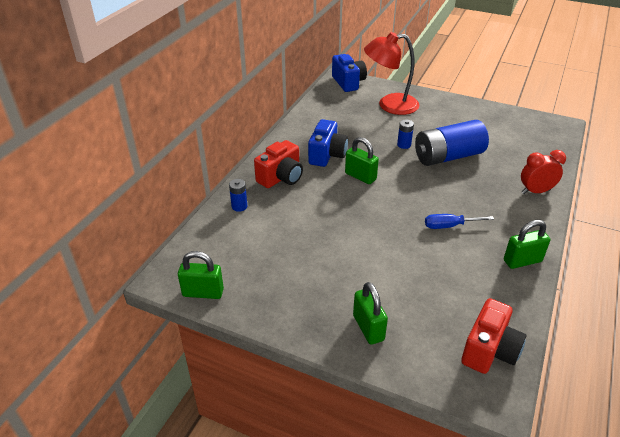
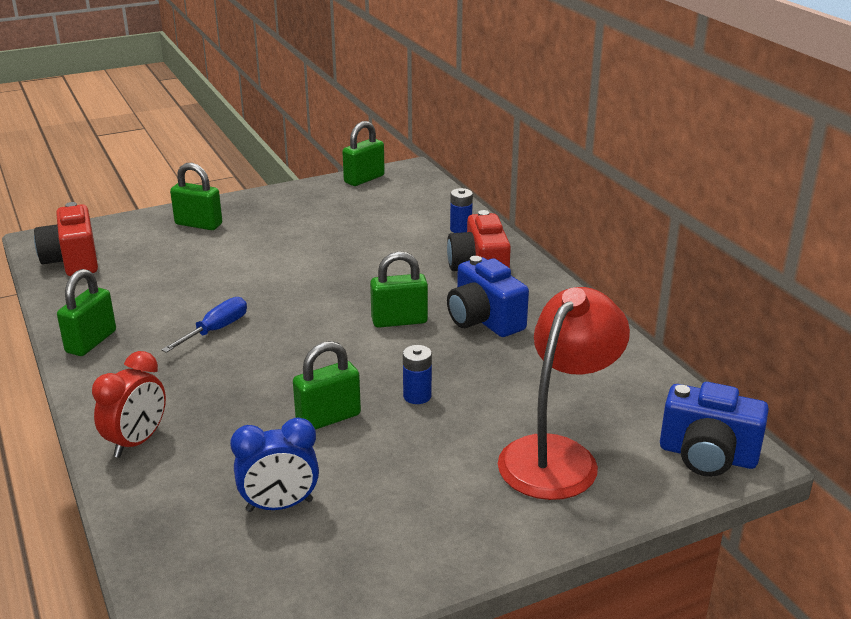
camera: 130 degrees right, 10 degrees down
(448, 157) = (328, 418): blue battery -> green padlock
(499, 141) = (279, 506): none -> blue clock

